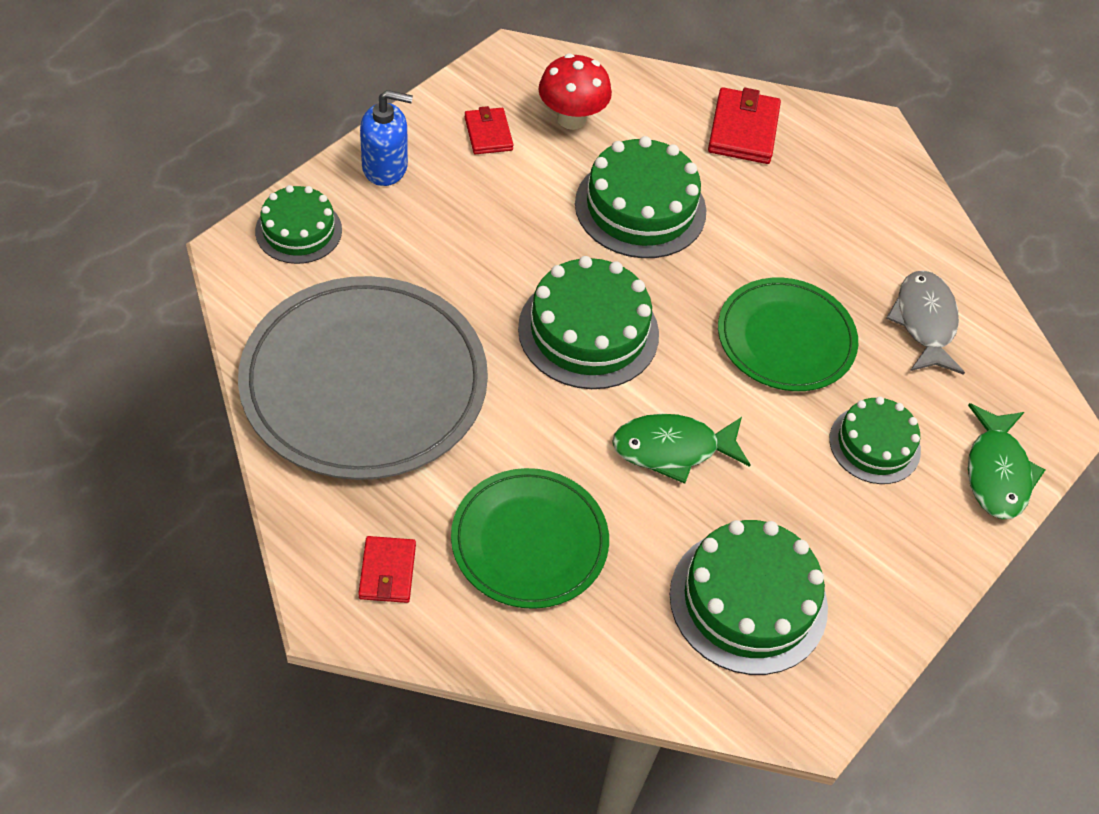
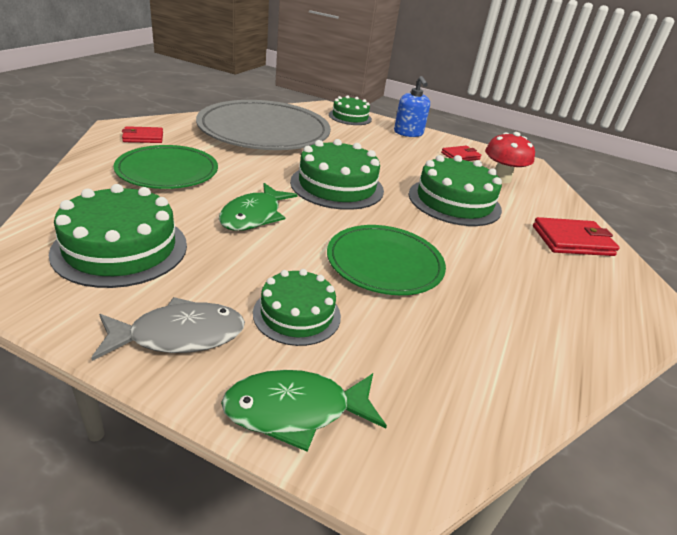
camera: 75 degrees right, 20 degrees down
(673, 449) = (254, 216): green fish -> green fish turned 135 degrees counterclockwise
(924, 322) = (463, 347): grey fish -> grey fish (179, 335)

